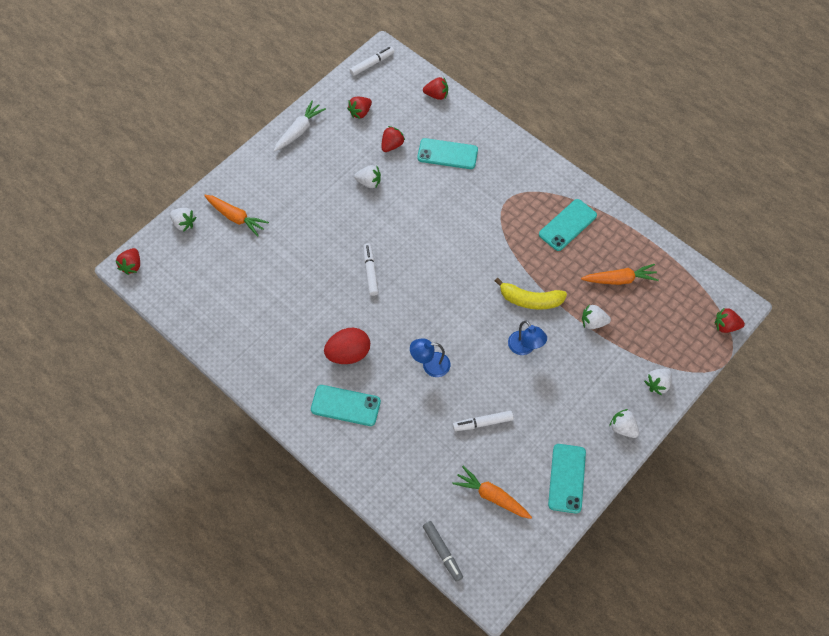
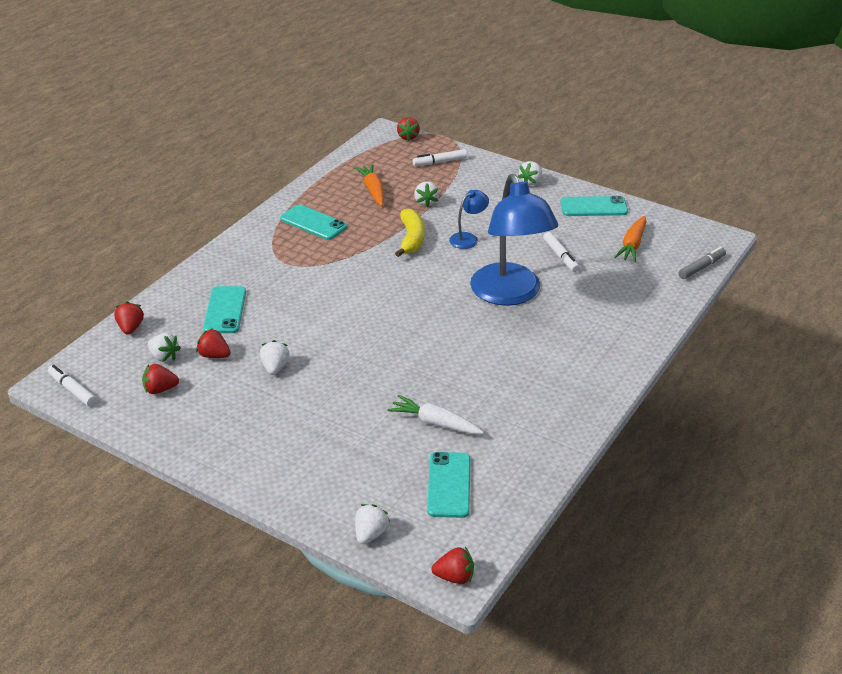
camera: 100 degrees left, 25 degrees down
(236, 217) = (350, 481): orange carrot -> none
(299, 130) = (193, 443): white carrot -> white carrot (435, 423)
(345, 405) = (581, 346): turquoise phone -> turquoise phone (449, 485)
(348, 353) = (518, 352): red egg -> none
(360, 112) = (160, 389): red strawberry -> red strawberry turned 135 degrees clockwise
(370, 271) = (405, 350): white marker -> white marker (440, 162)
(430, 365) = (510, 294): blue lamp -> blue lamp, size x2.33
(657, 384) = (480, 167): white strawberry -> white strawberry (164, 357)

